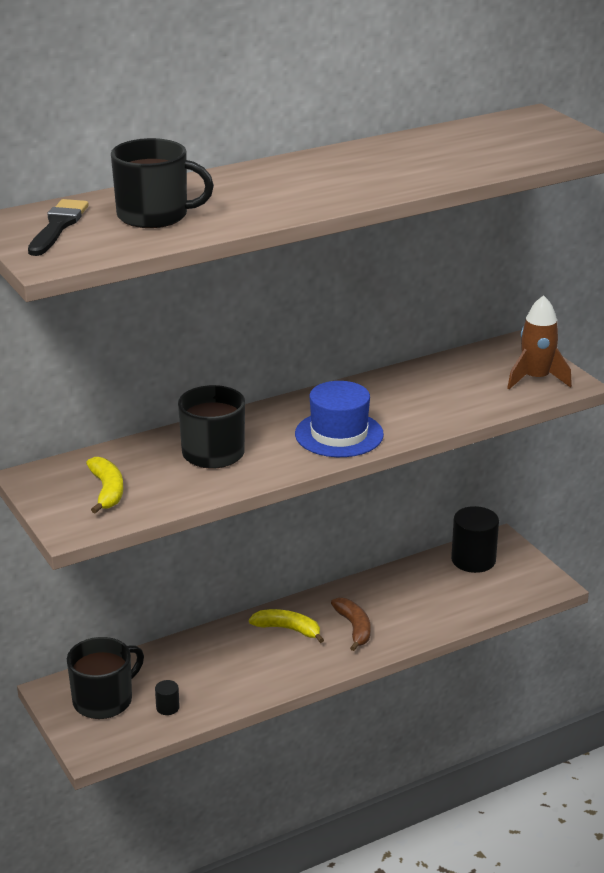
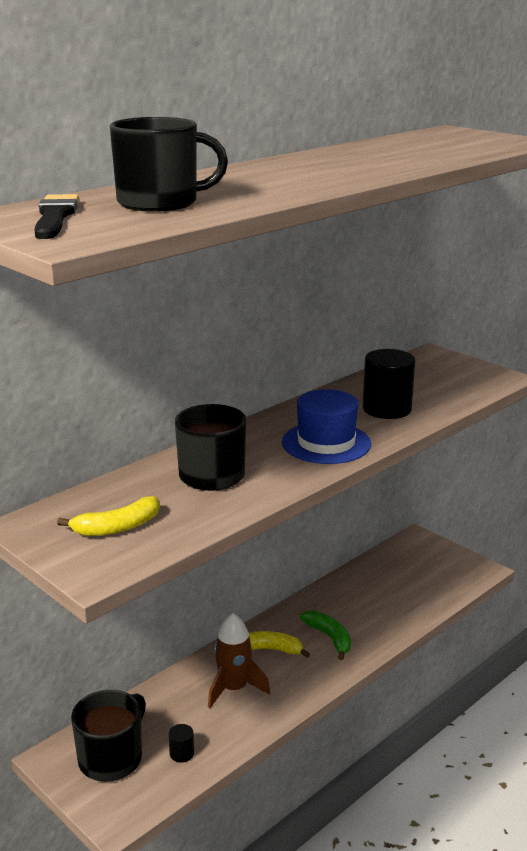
camera: 15 degrees left, 5 degrees down
(107, 491) = (117, 527): yellow banana -> yellow banana turned 90 degrees clockwise
(354, 628) = (329, 638): brown banana -> green banana
(473, 560) = (403, 558): black cylinder -> black cylinder (387, 409)
(536, 379) = (470, 377): brown rocket -> brown rocket (234, 688)

